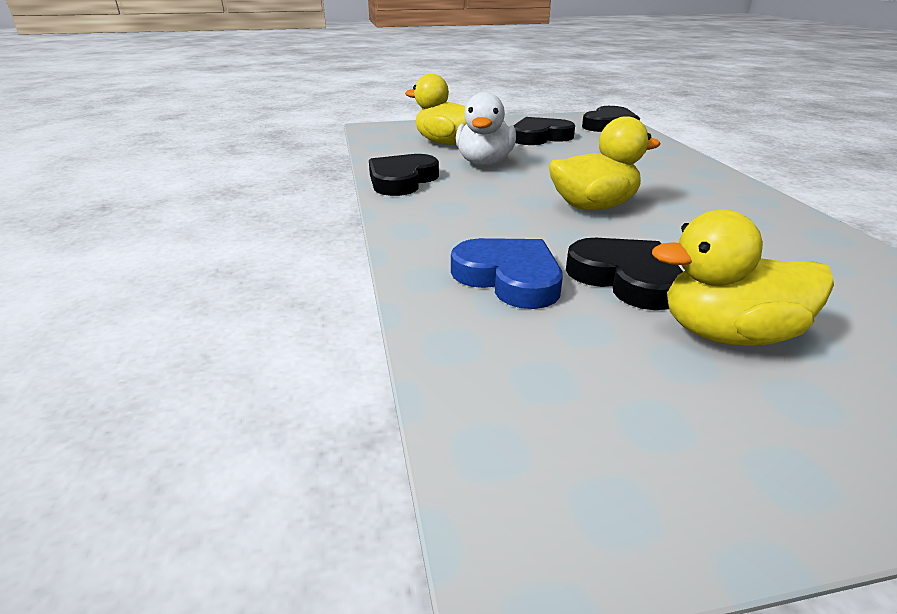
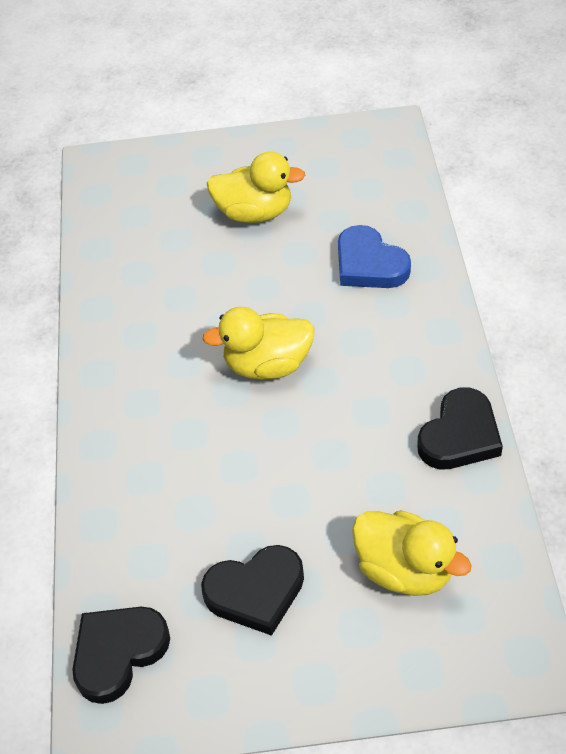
camera: 170 degrees left, 20 degrees up
(484, 163) = (357, 485): white duck -> none
(625, 278) = (288, 261): black heart -> none

